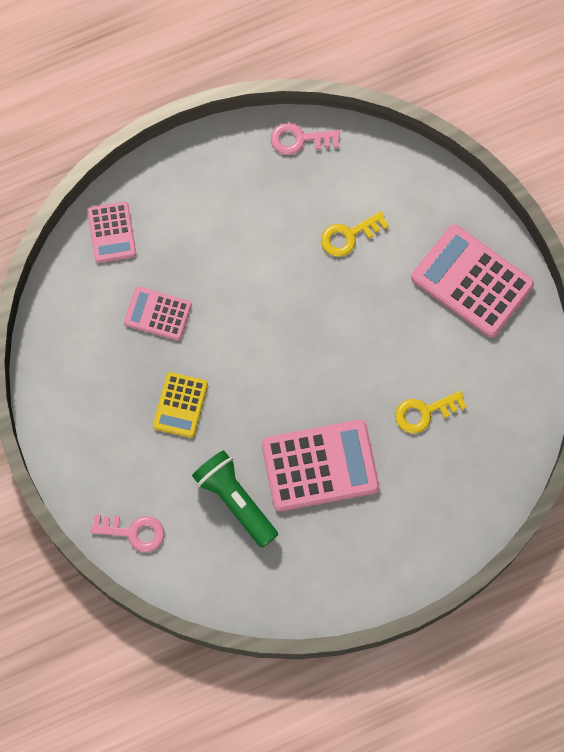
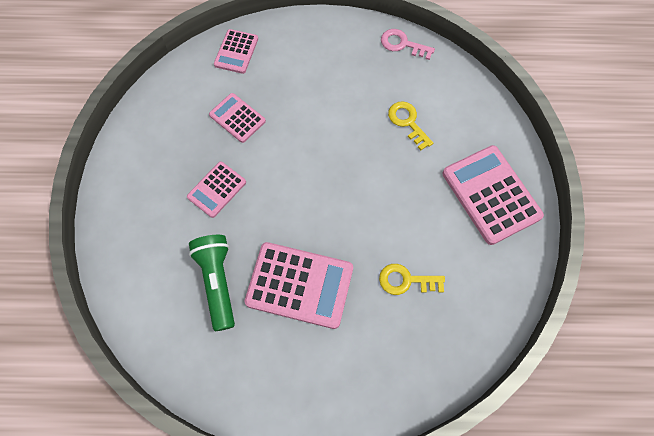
camera: 25 degrees right, 5 degrees down
(133, 532) = (126, 270): pink key -> none
(180, 405) = (217, 189): yellow calculator -> pink calculator
(349, 236) = (407, 122): yellow key -> yellow key turned 60 degrees clockwise

